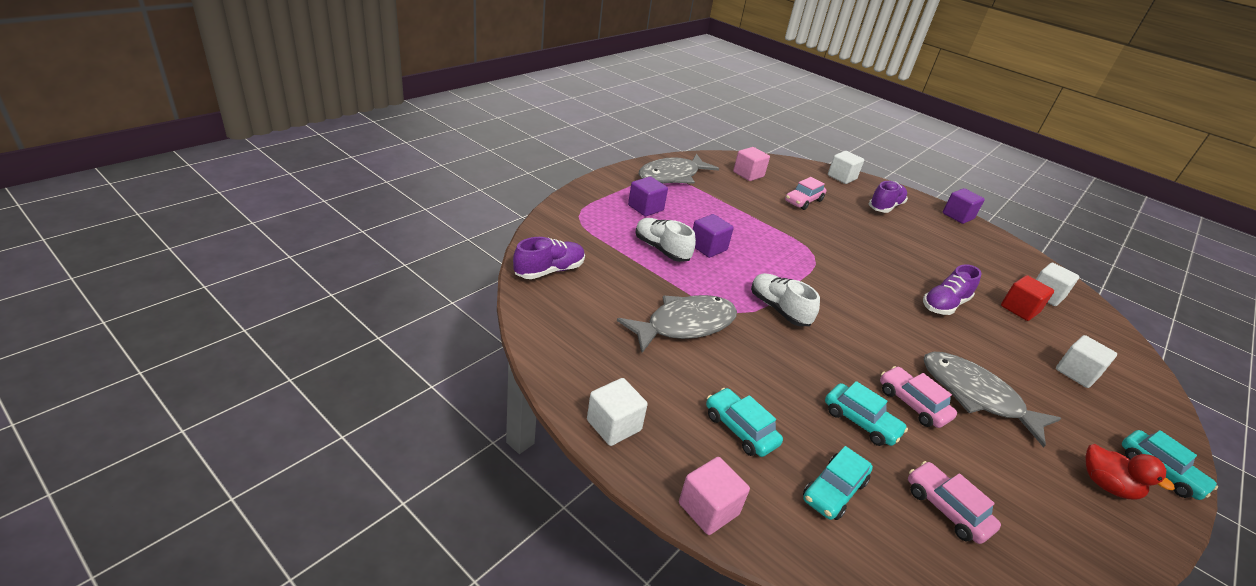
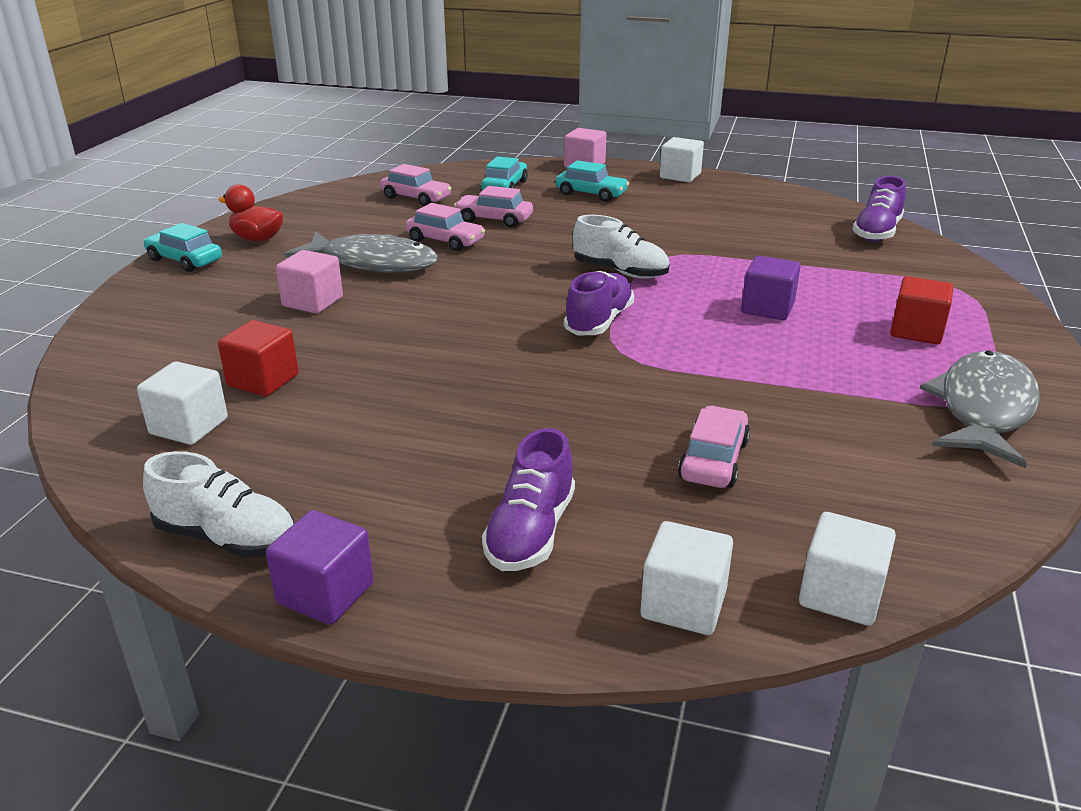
camera: 160 degrees right, 5 degrees down
(645, 208) = (916, 331): purple cube -> red cube
(661, 249) = (814, 287): white shoe -> white shoe (227, 538)
(685, 325) = (699, 233): grey fish -> none
(748, 174) = (882, 488): pink cube -> pink cube (312, 302)
(860, 421) = (494, 219): turquoise car -> pink car
(944, 304) = (397, 346): purple shoe -> purple shoe (599, 322)
(1076, 373) = (219, 319): white cube -> white cube (840, 594)

